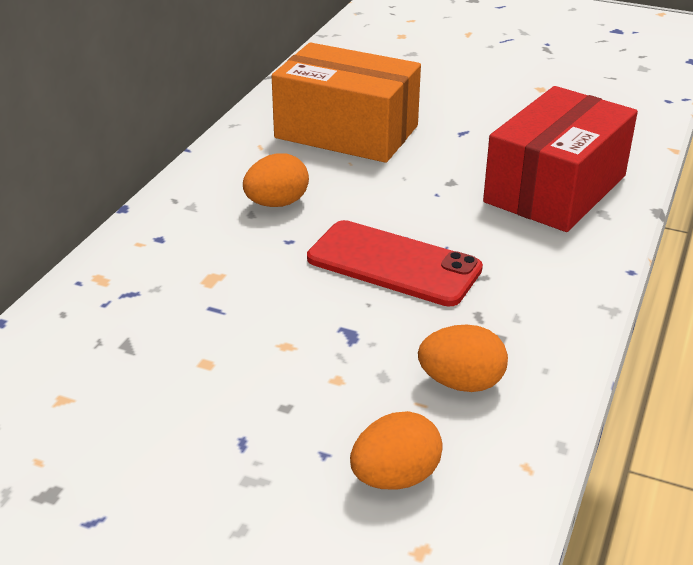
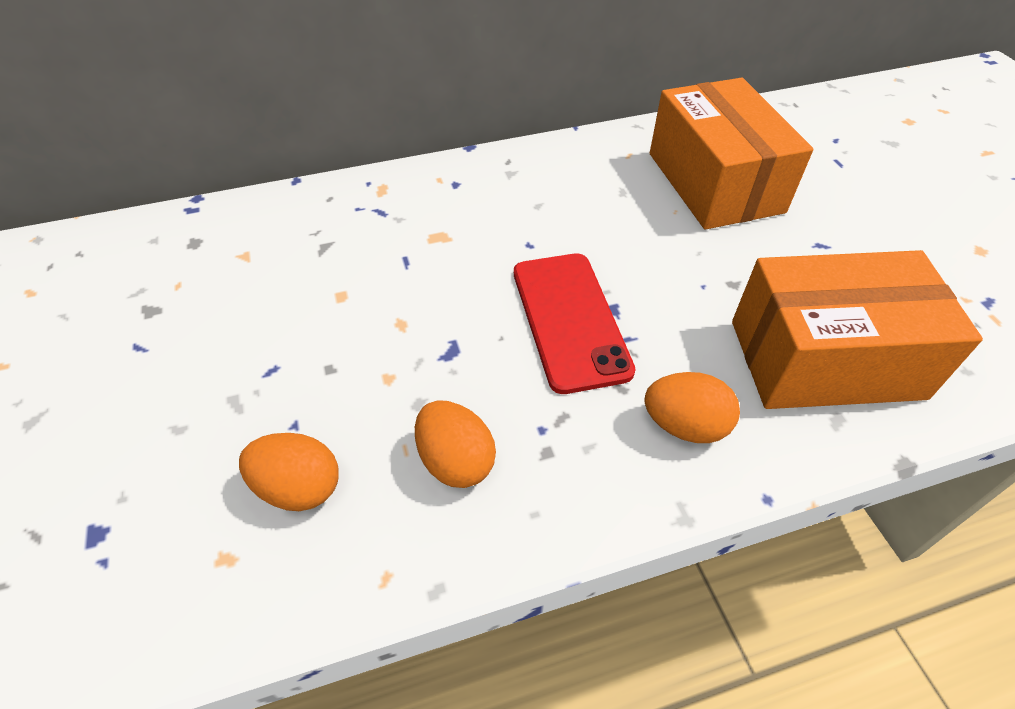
camera: 50 degrees right, 15 degrees up
(277, 203) = (567, 209): orange egg -> orange egg (684, 425)
(555, 189) = (825, 359): red box -> orange box

